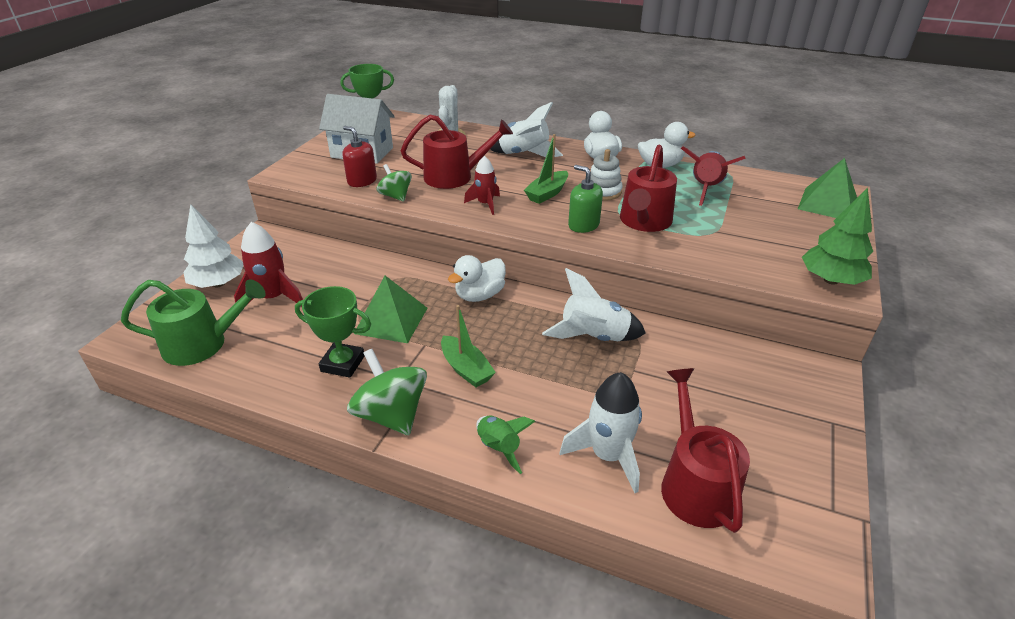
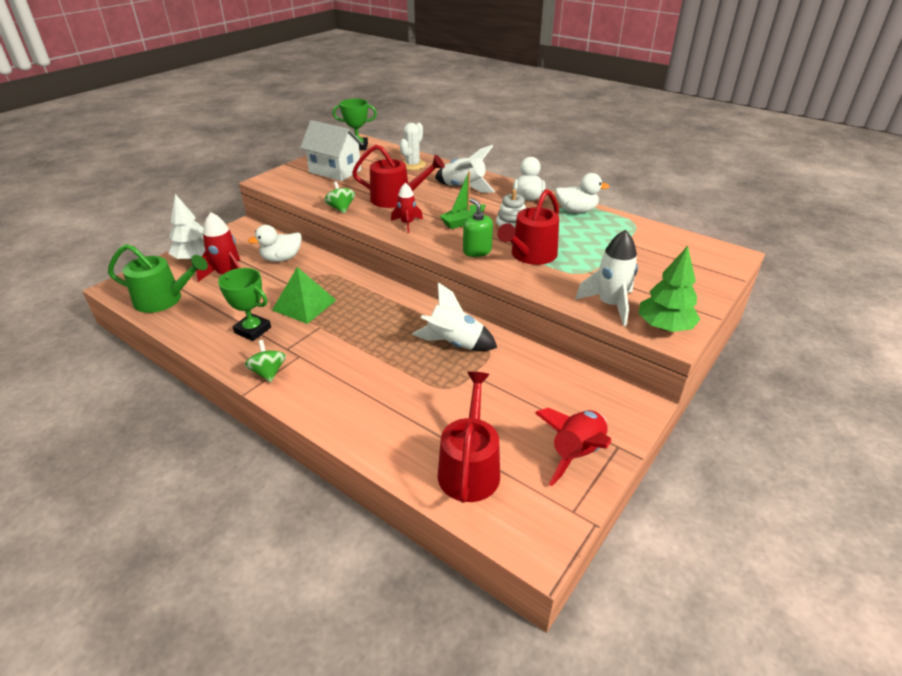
camera: 15 degrees right, 0 degrees up
(362, 181) = (322, 193): red soap dispenser -> none
(391, 414) = (268, 372): green spinning top -> green spinning top, size x0.61
(466, 369) = (340, 350): green boat -> none
(479, 295) = (381, 297): white duck -> white duck (281, 258)
(499, 448) = (333, 411): green rocket -> none
(608, 455) = (413, 433): white rocket -> white rocket (610, 305)
(705, 189) = (604, 235): red rocket -> red rocket (576, 453)
(827, 204) = (710, 263): green pyramid -> none

